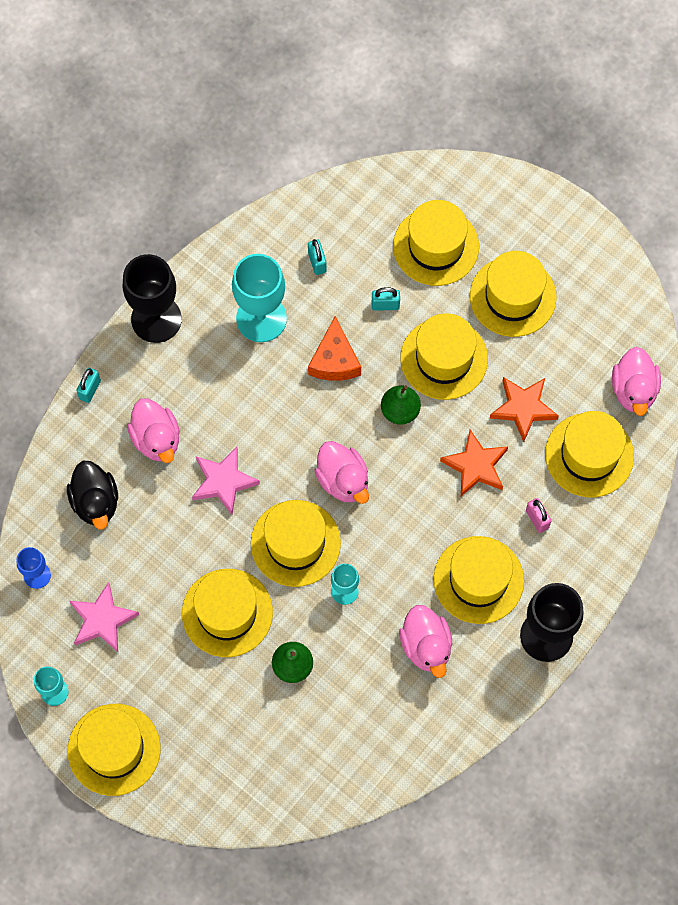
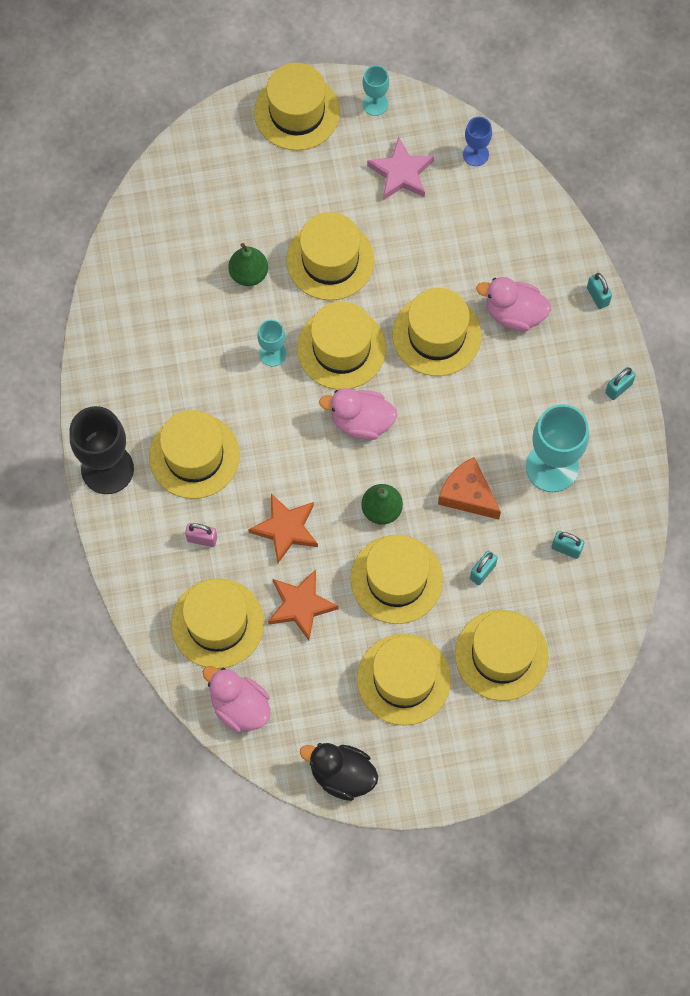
camera: 130 degrees right, 0 degrees up
(95, 502) = (499, 234): black duck -> black duck (342, 775)
(156, 319) = (618, 388): black goblet -> turquoise padlock
(223, 482) = (436, 335): pink star -> yellow hat
(426, 646) = (178, 377): pink duck -> none

